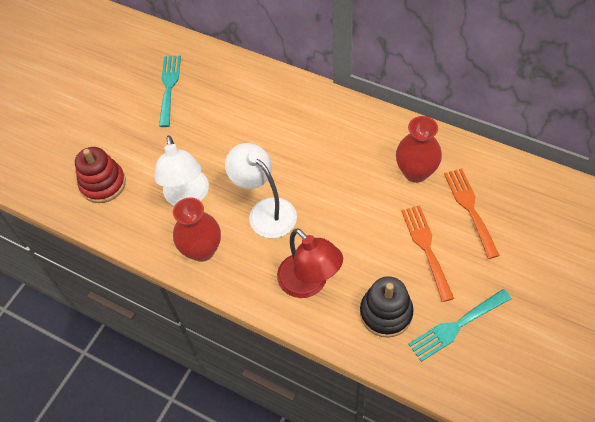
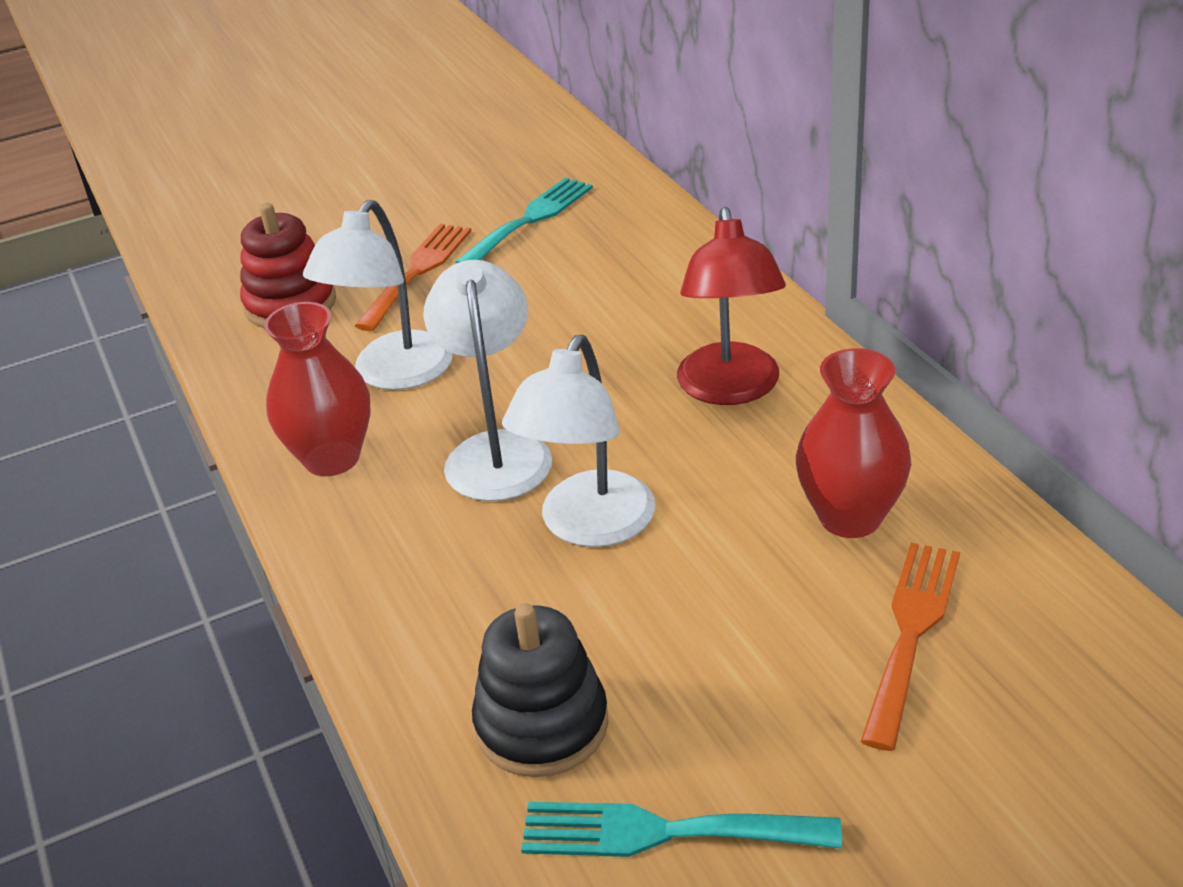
camera: 35 degrees right, 20 degrees down
(309, 283) = (451, 598): red lamp -> red lamp (730, 389)
(331, 225) = (589, 526): none -> white lamp
(426, 248) = (742, 655): orange fork -> orange fork (417, 271)

